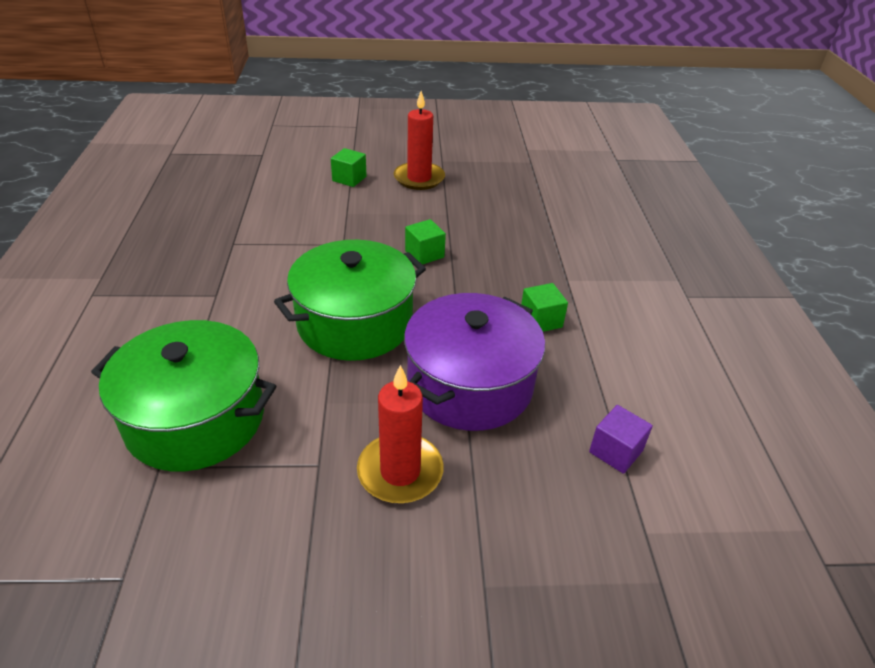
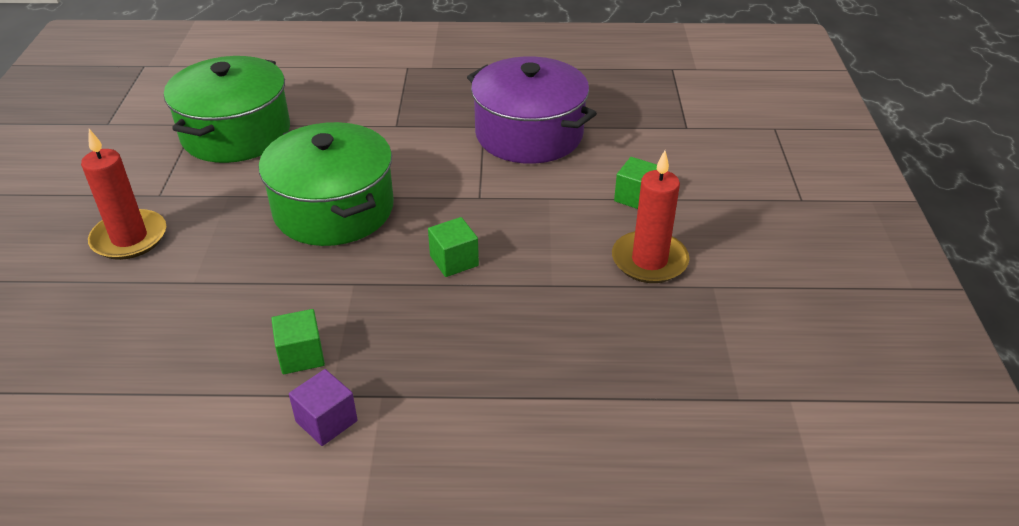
camera: 95 degrees right, 0 degrees up
(470, 384) = (215, 286): purple pot -> purple pot (529, 134)
(615, 451) = (76, 389): purple cube -> purple cube (326, 421)

